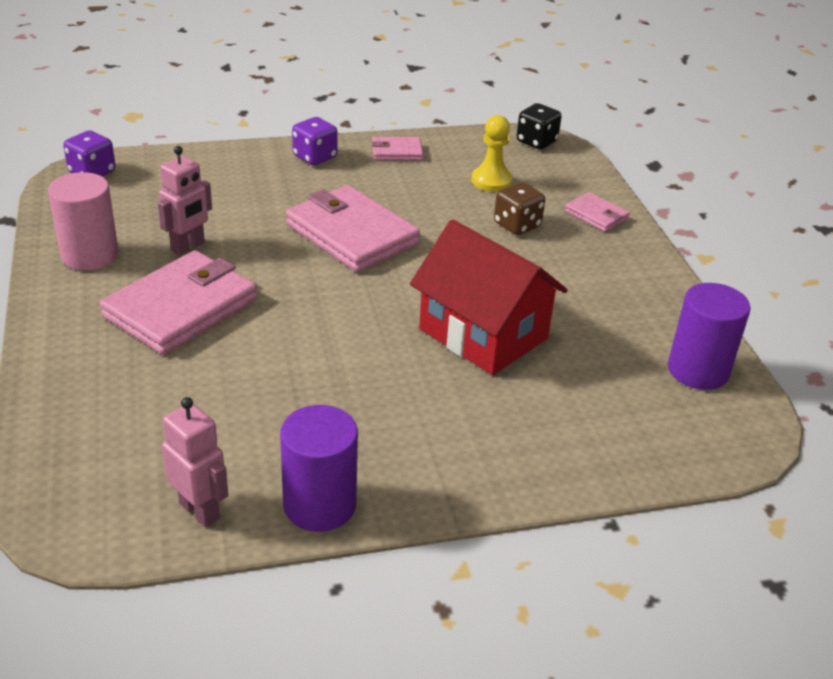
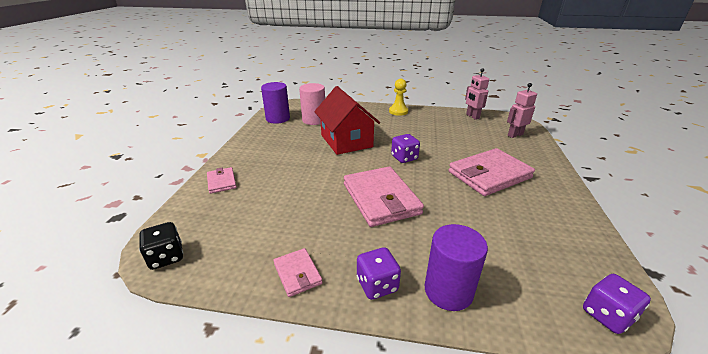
camera: 155 degrees left, 5 degrees down
(90, 255) = (558, 217): pink cylinder -> pink cylinder (314, 120)
(188, 247) = (491, 211): pink robot -> pink robot (515, 135)
(319, 505) = (434, 112): purple cylinder -> purple cylinder (448, 291)
(345, 314) = (404, 158): none -> purple dice
(397, 152) = (297, 273): pink wallet -> pink wallet turned 45 degrees clockwise
(491, 181) = (253, 222): yellow pawn -> yellow pawn (398, 111)
(517, 225) = (275, 185): brown dice -> none

